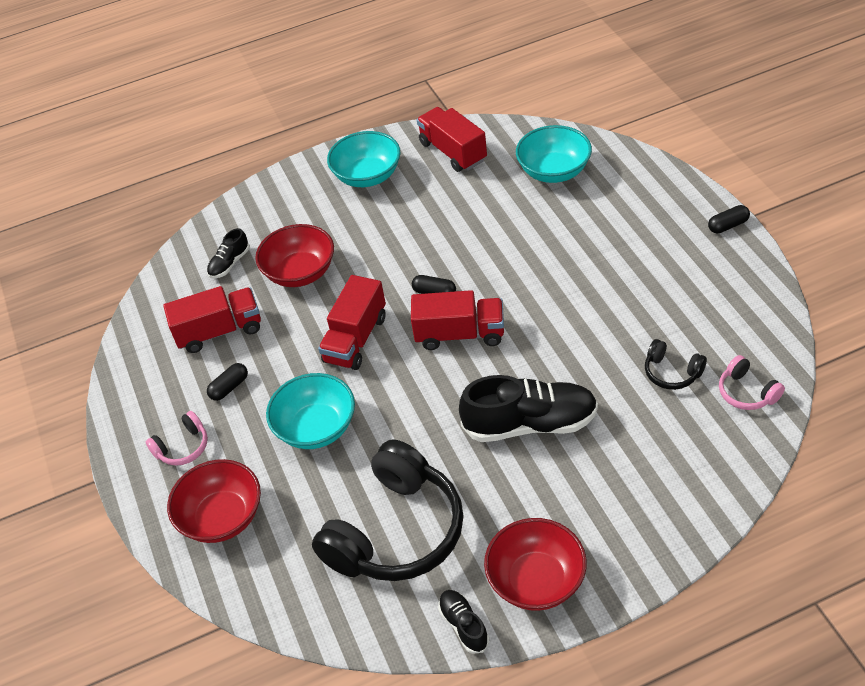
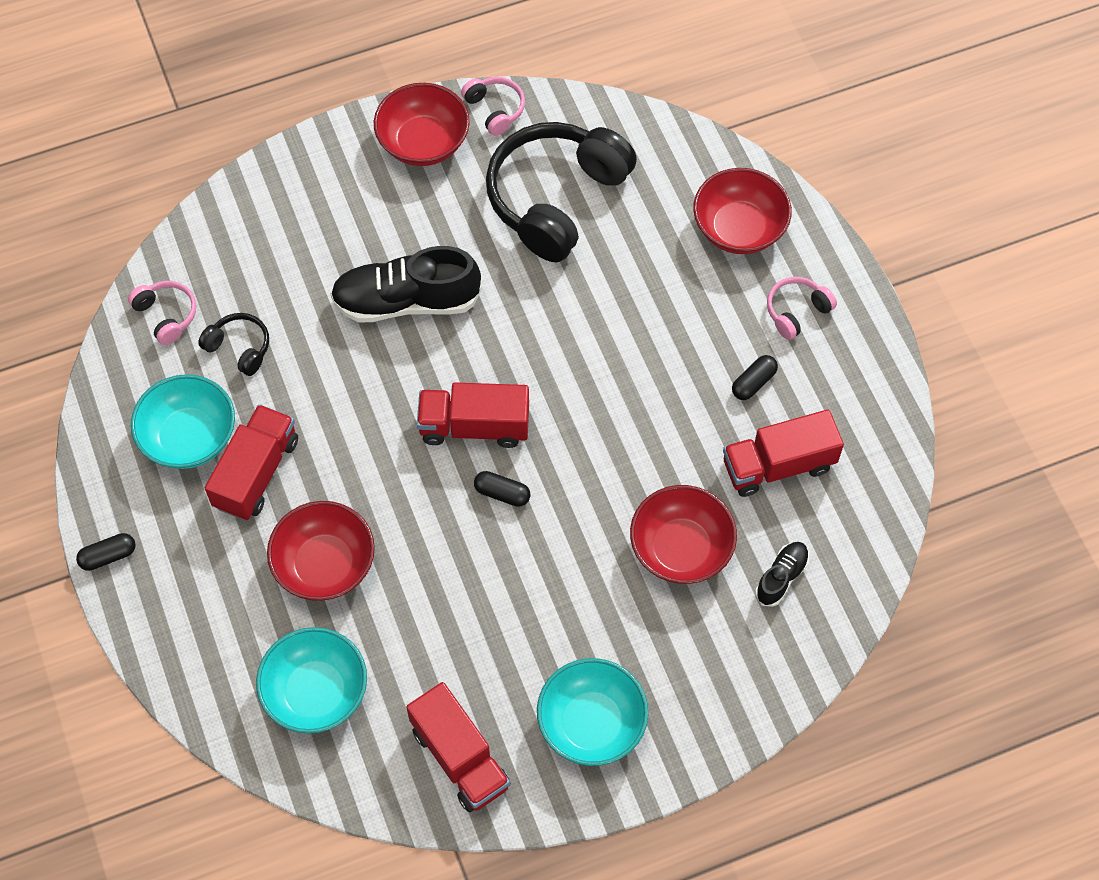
camera: 175 degrees right, 15 degrees up
(316, 428) = (645, 320): turquoise bowl -> turquoise bowl (189, 437)
(356, 339) = (602, 434): red truck -> red truck (256, 473)
(464, 625) = (495, 109): black shoe -> pink headphones
(563, 237) = (325, 565): none -> red bowl

